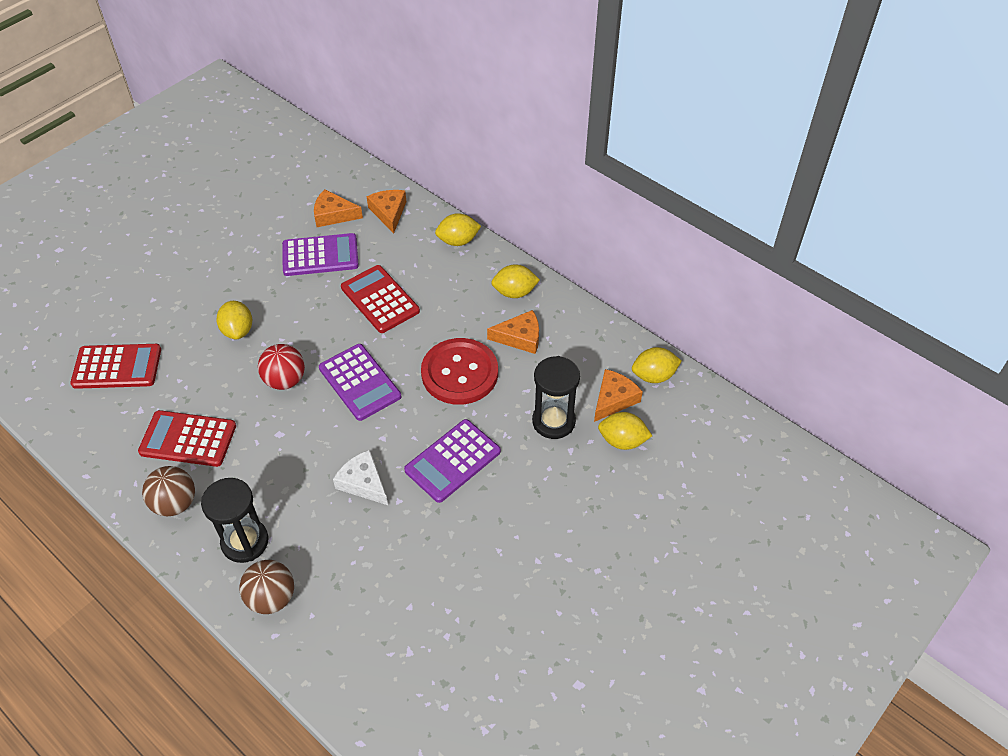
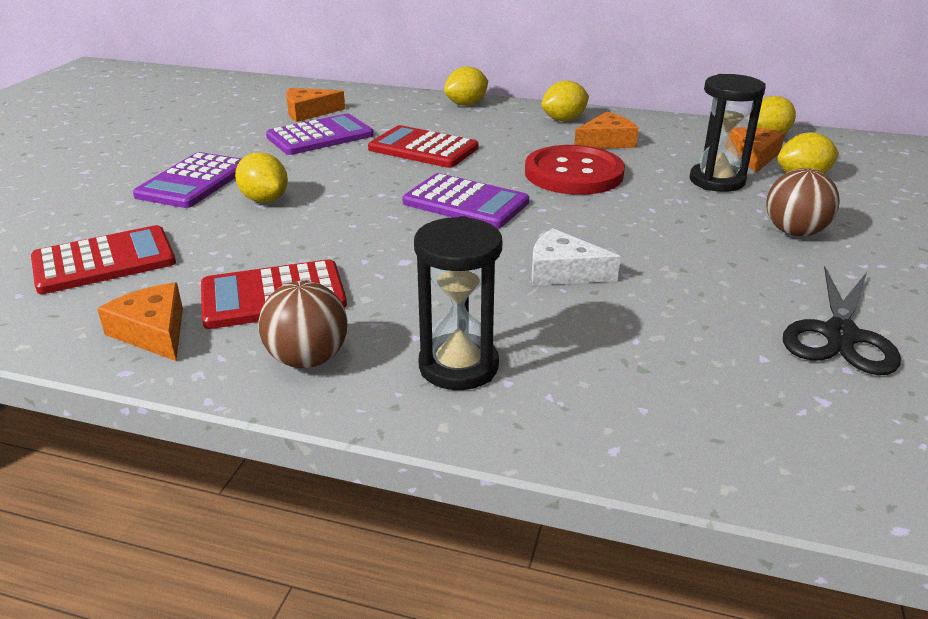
camera: 25 degrees left, 20 degrees down
(271, 598) = (563, 410): brown ball -> brown ball (794, 232)
(285, 380) = (367, 221): red ball -> none
(389, 212) = (371, 102): orange cheese -> orange cheese (153, 332)
(453, 461) = (649, 230): purple calculator -> purple calculator (194, 181)
(471, 609) = (840, 335): none -> black scissors

